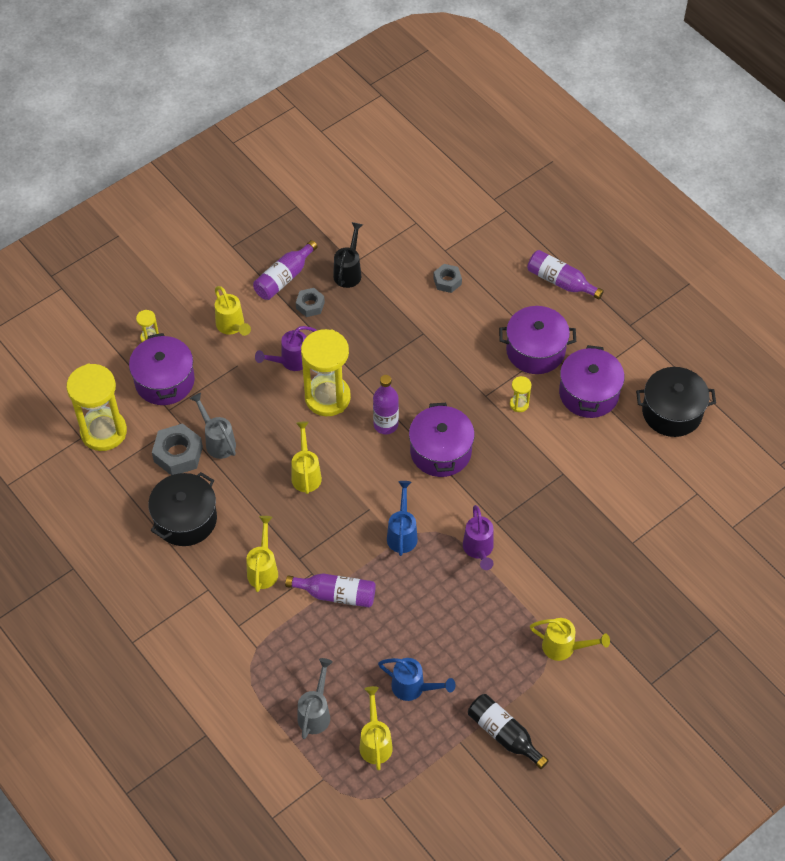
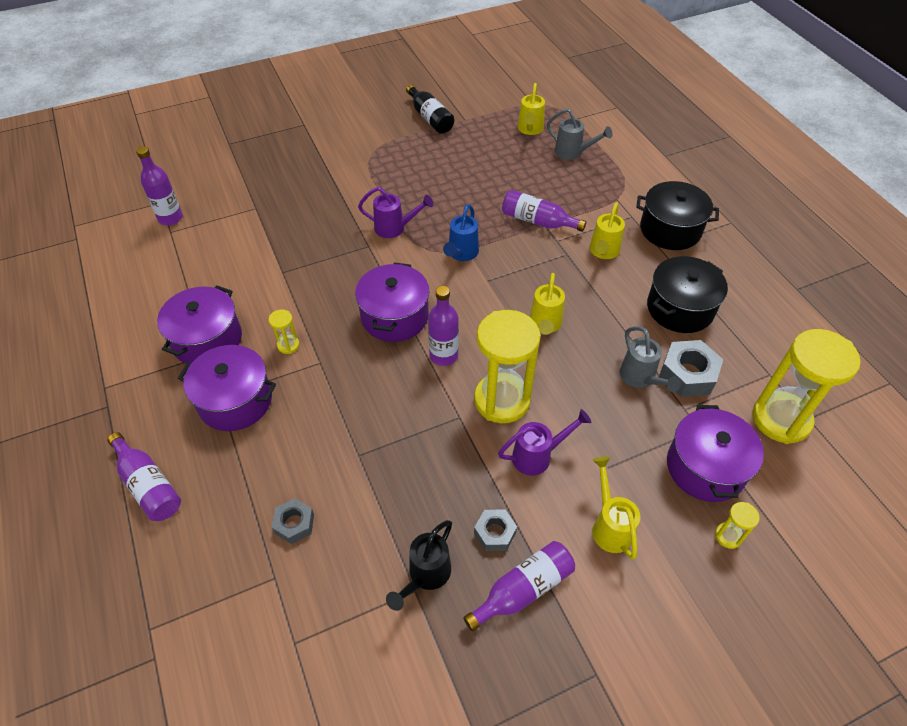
camera: 165 degrees left, 5 degrees down
(316, 712) = (573, 153): grey watering can -> grey watering can turned 90 degrees counterclockwise
(413, 688) = (489, 152): blue watering can -> none
(479, 550) = (395, 228): purple watering can -> purple watering can turned 90 degrees clockwise
(564, 647) = (357, 154): yellow watering can -> none
(672, 412) = (136, 303): black pot -> black pot (670, 230)
(708, 509) = (170, 218): none -> purple bottle

